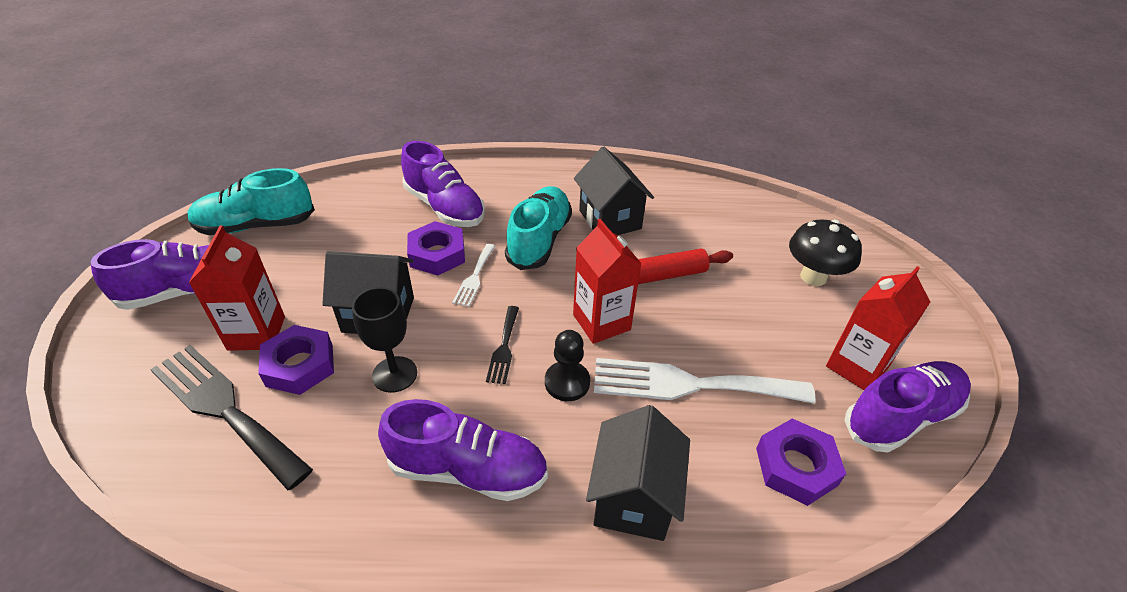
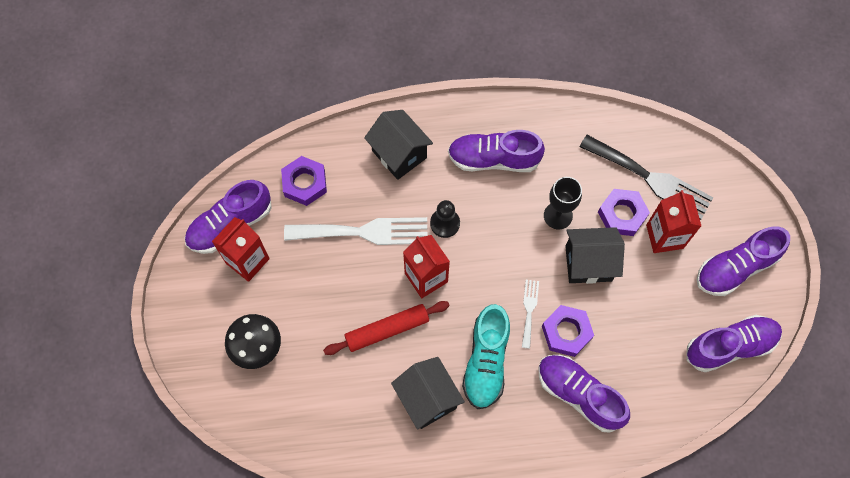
camera: 175 degrees right, 25 degrees up
(256, 225) = (730, 346): turquoise shoe -> purple shoe
(504, 347) = (492, 246): black fork -> none
(633, 498) = (399, 154): black house -> black house turned 45 degrees counterclockwise

